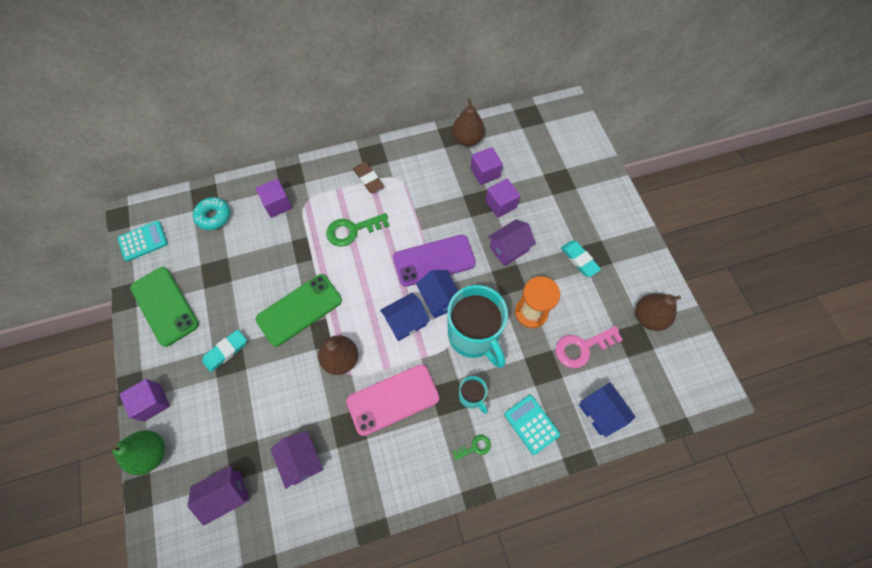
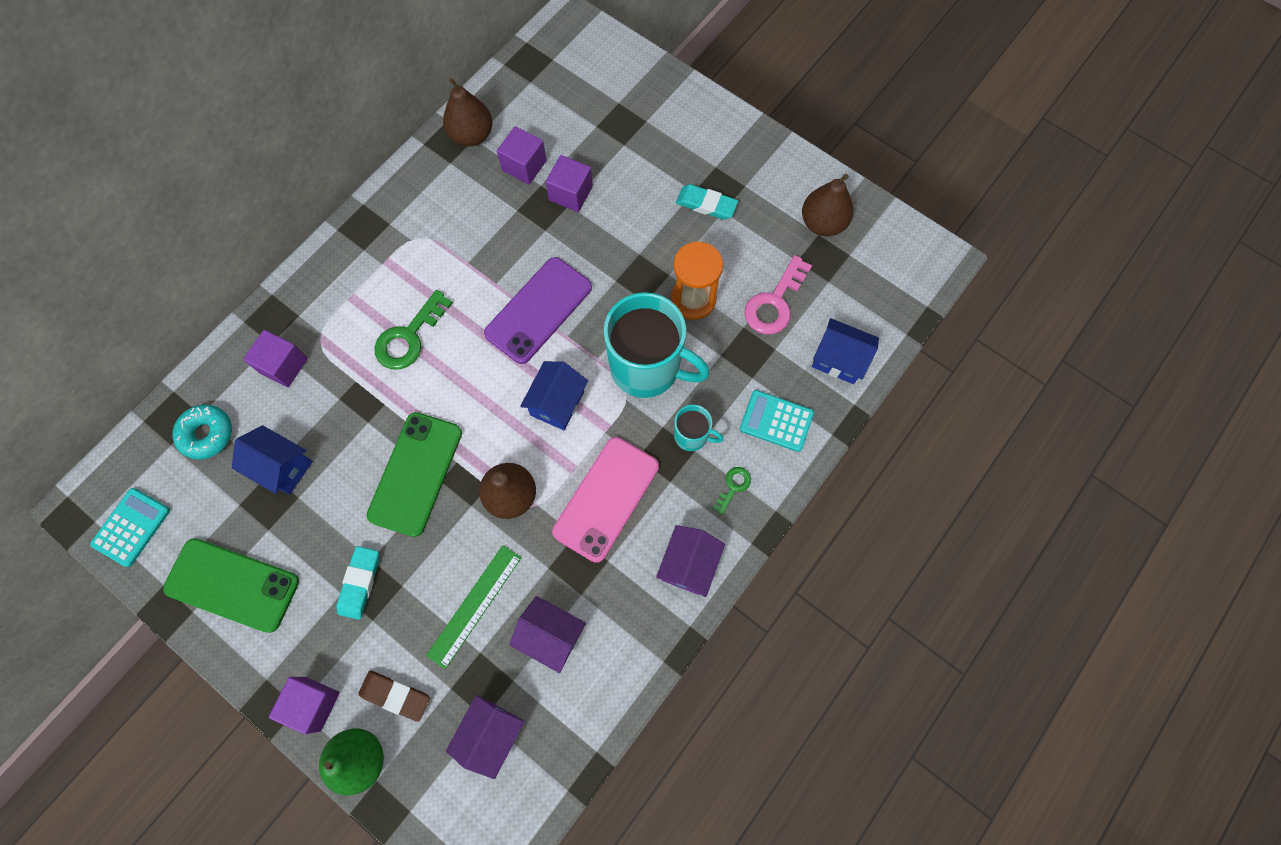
camera: 35 degrees left, 5 degrees up
(274, 409) = (474, 605): none -> green ruler
(368, 179) = (381, 261): brown eraser -> brown eraser (395, 695)
(439, 299) = (578, 352): blue house -> blue house (282, 467)
(509, 249) = (617, 242): purple house -> purple house (688, 565)

